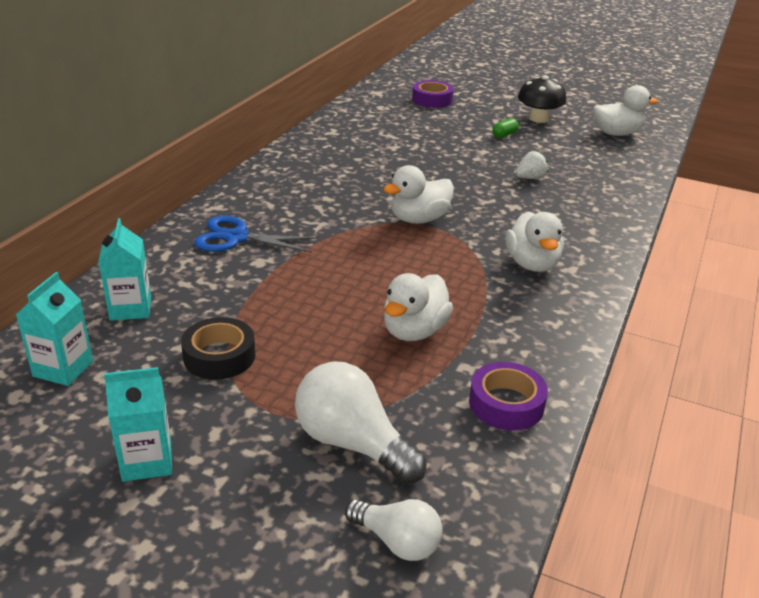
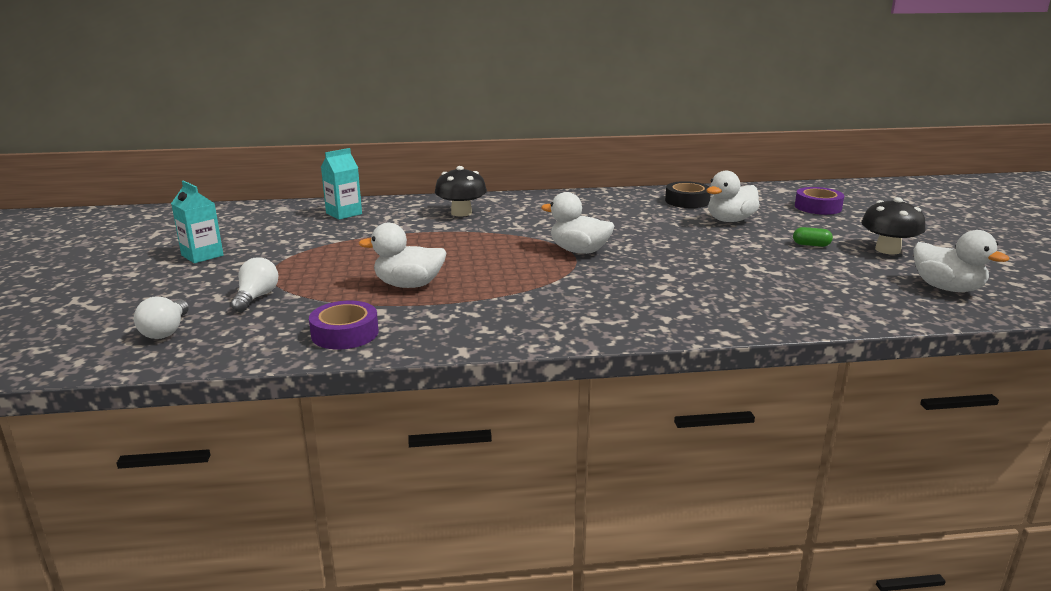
camera: 60 degrees right, 10 degrees down
(63, 369) = (269, 218): turquoise carton -> none
(219, 356) = (317, 244): black tape -> black tape (687, 201)
(236, 237) = (461, 213): blue scissors -> black mushroom
(352, 443) = (256, 297): white light bulb -> white light bulb, size x0.62
(530, 178) = (740, 272): white strawberry -> none
(532, 264) = (572, 303): white duck -> white duck (730, 220)

